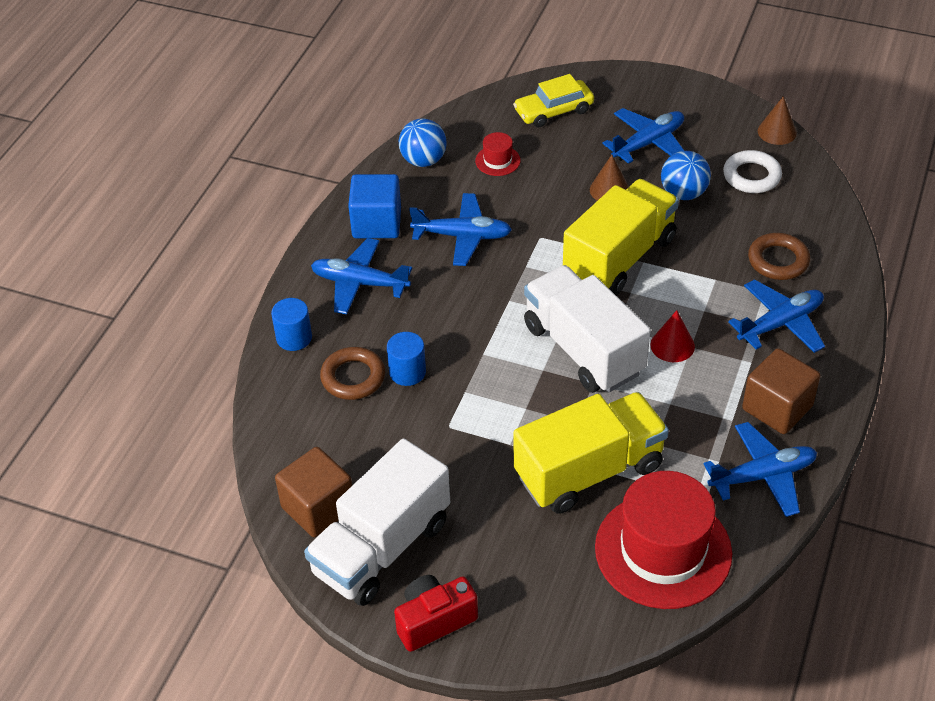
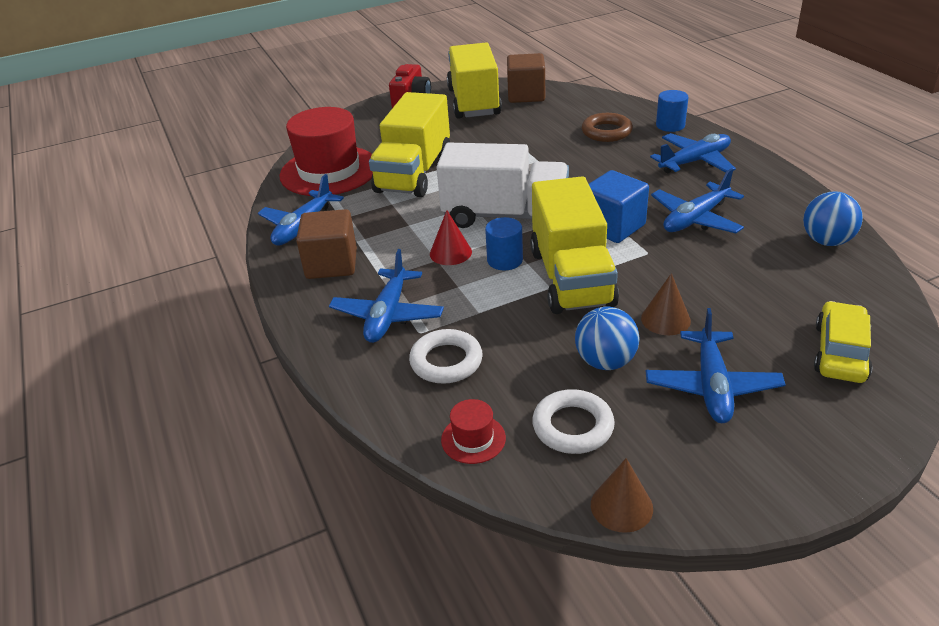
camera: 135 degrees right, 10 degrees down
(377, 223) = (758, 190): blue cube -> blue cube (613, 226)
(381, 547) = (474, 102): white truck -> yellow truck
(407, 372) = (584, 149): blue cylinder -> blue cylinder (505, 260)
(497, 160) = (784, 278): red hat -> red hat (473, 439)
(778, 260) = (446, 361): brown ring -> white ring

